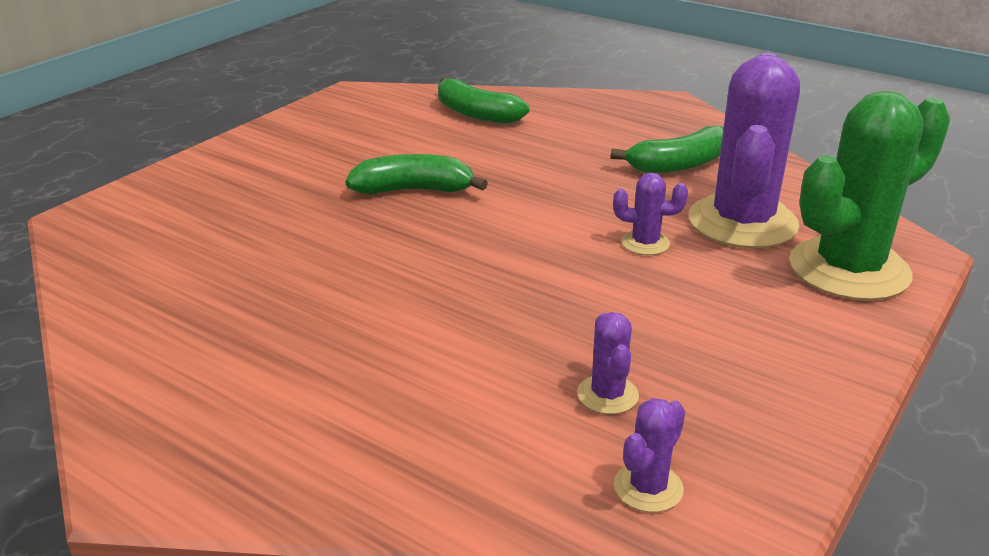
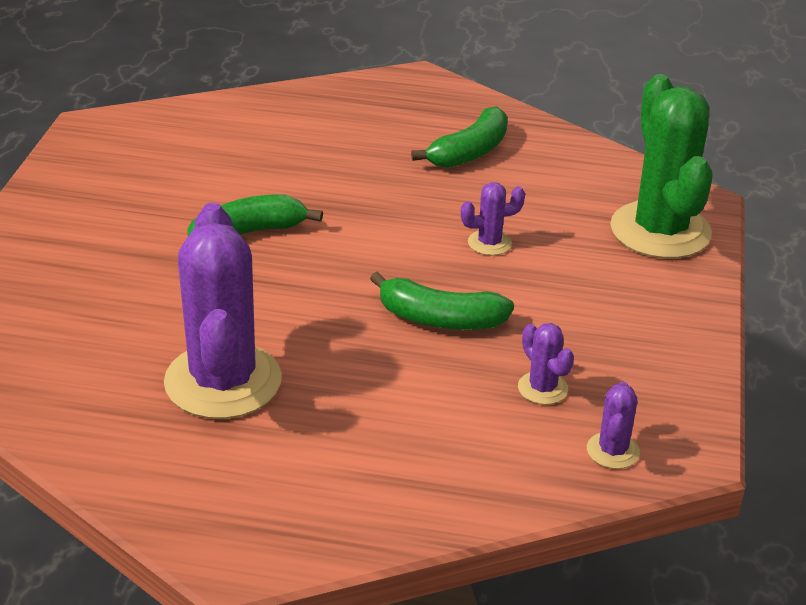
camera: 25 degrees left, 5 degrees up
(476, 114) = (241, 129): green banana -> green banana (440, 319)
(742, 222) = (556, 203): purple cactus -> purple cactus (223, 381)
(849, 269) = (660, 231): green cactus -> green cactus turned 45 degrees counterclockwise

